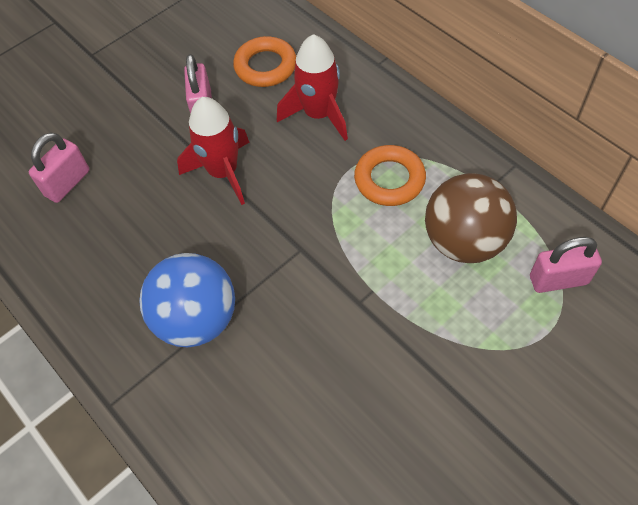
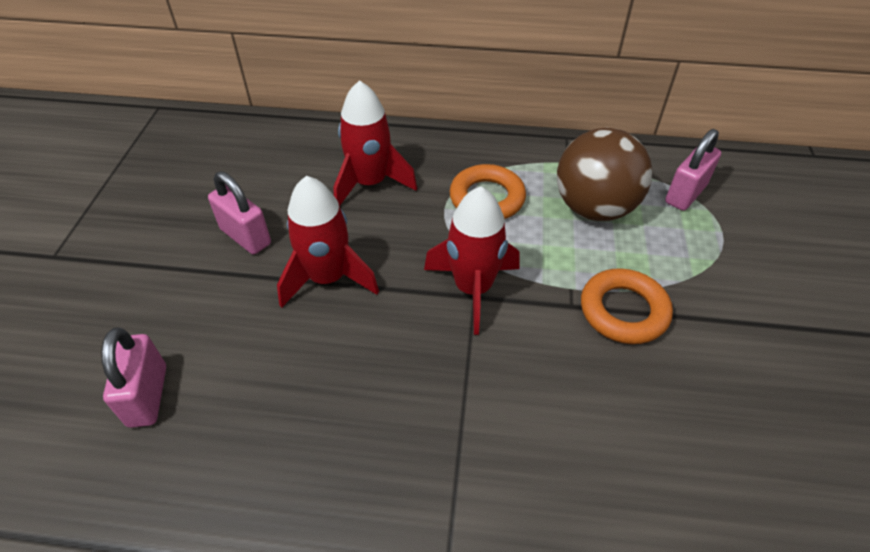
camera: 45 degrees left, 10 degrees down
(197, 319) = (445, 425): blue ball -> none
(265, 66) = (276, 172): orange ring -> orange ring (623, 311)
(305, 243) = (473, 288): none -> red rocket

